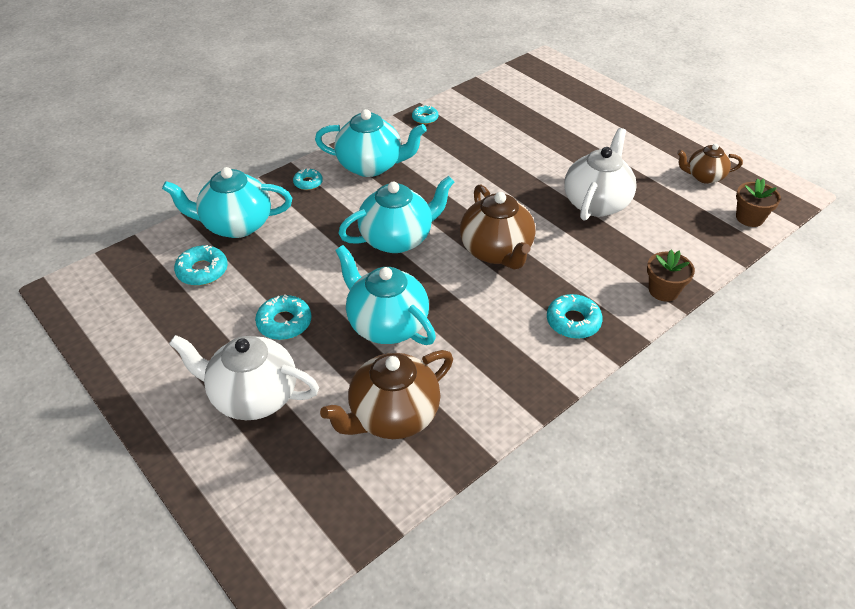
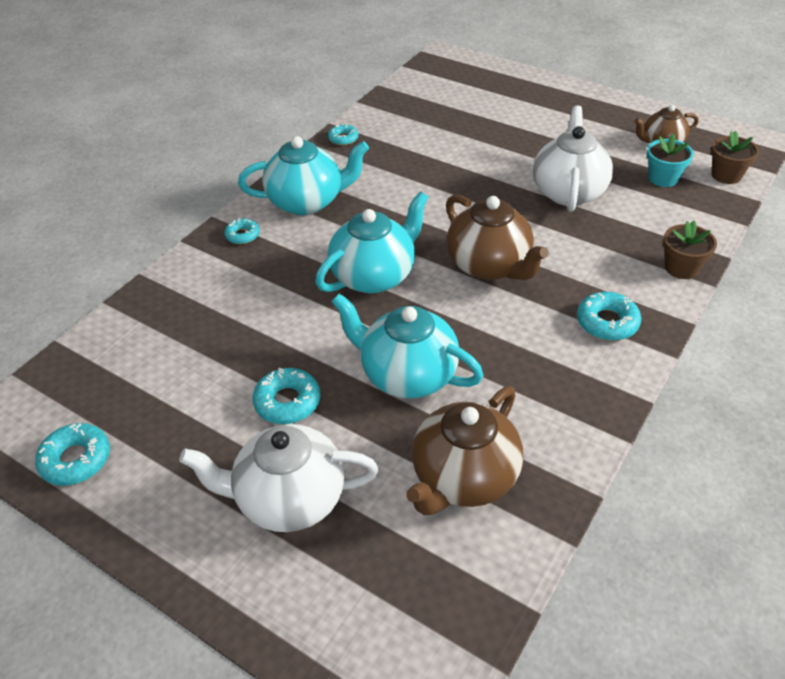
camera: 15 degrees left, 0 degrees up
(202, 271) = (160, 364): turquoise donut -> turquoise donut (76, 460)
(236, 225) = (177, 301): turquoise teapot -> none
(688, 208) = (663, 178): none -> turquoise flower pot

